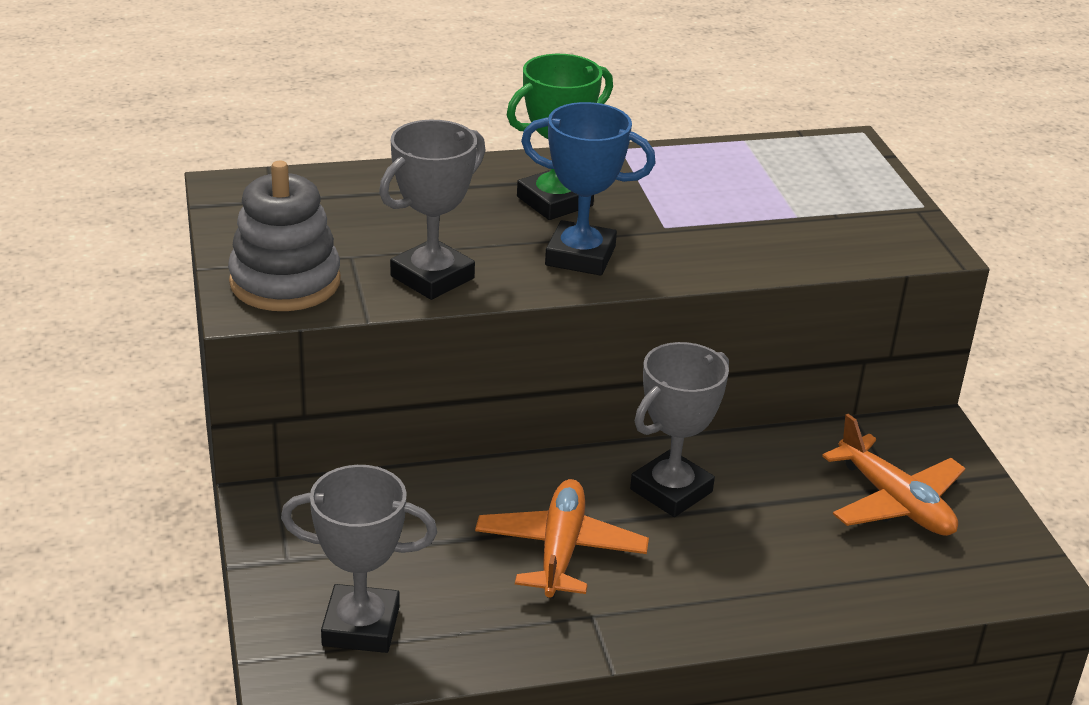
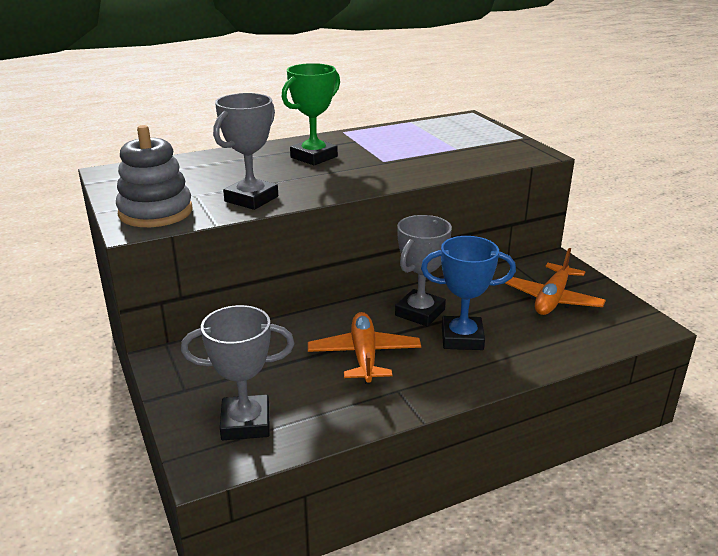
camera: 10 degrees left, 5 degrees down
(580, 256) = (339, 179): blue trophy -> blue trophy (462, 338)
(895, 502) = (552, 299): orange plane -> orange plane turned 75 degrees clockwise

